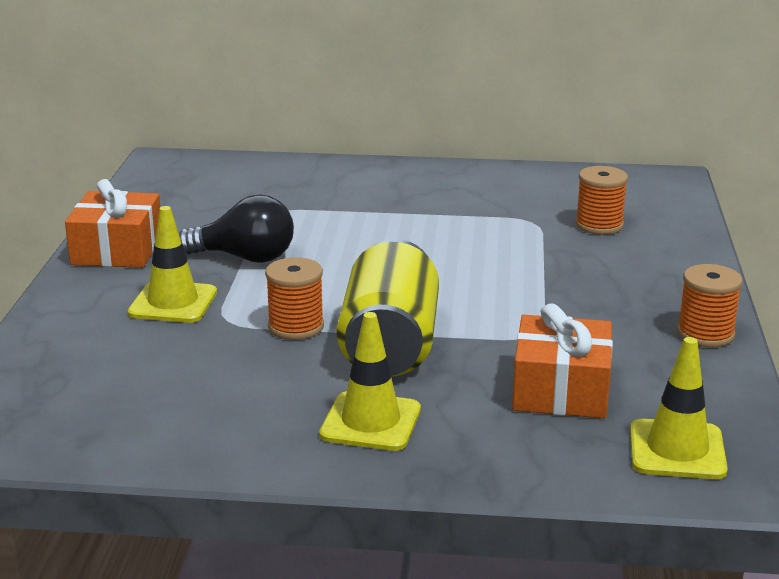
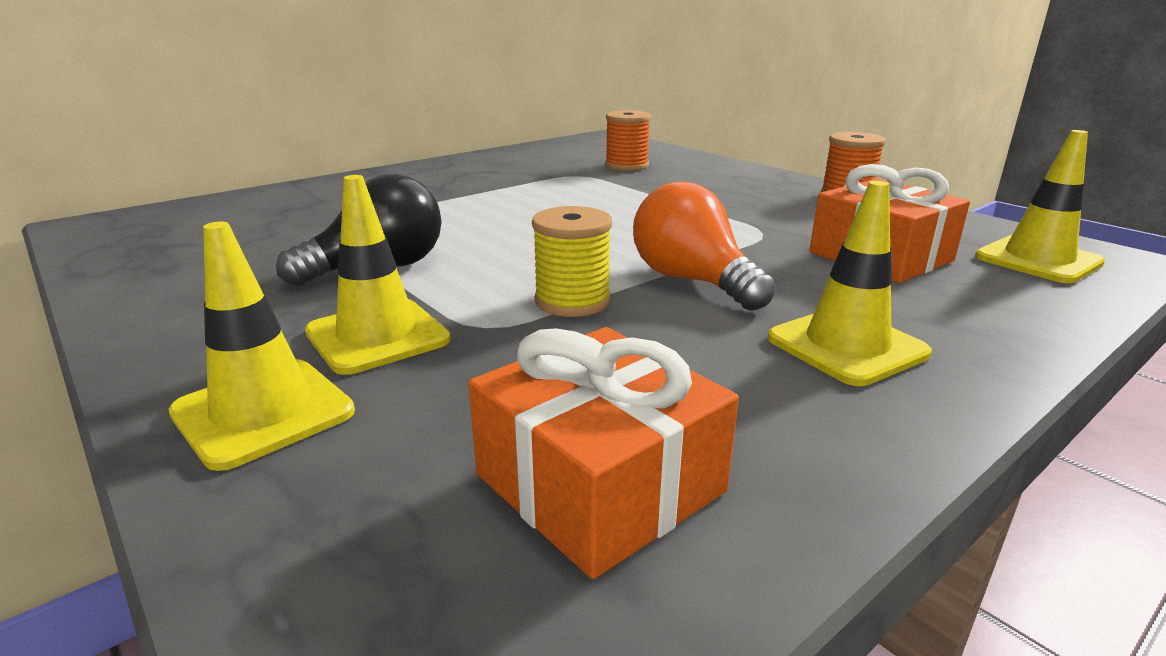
camera: 45 degrees left, 0 degrees up
(78, 319) = (263, 412): none -> yellow traffic cone
(117, 250) = (179, 314): orange gift -> orange gift (599, 483)
(296, 327) = (572, 301): orange spool -> yellow spool
(389, 346) = (692, 281): yellow can -> orange light bulb

